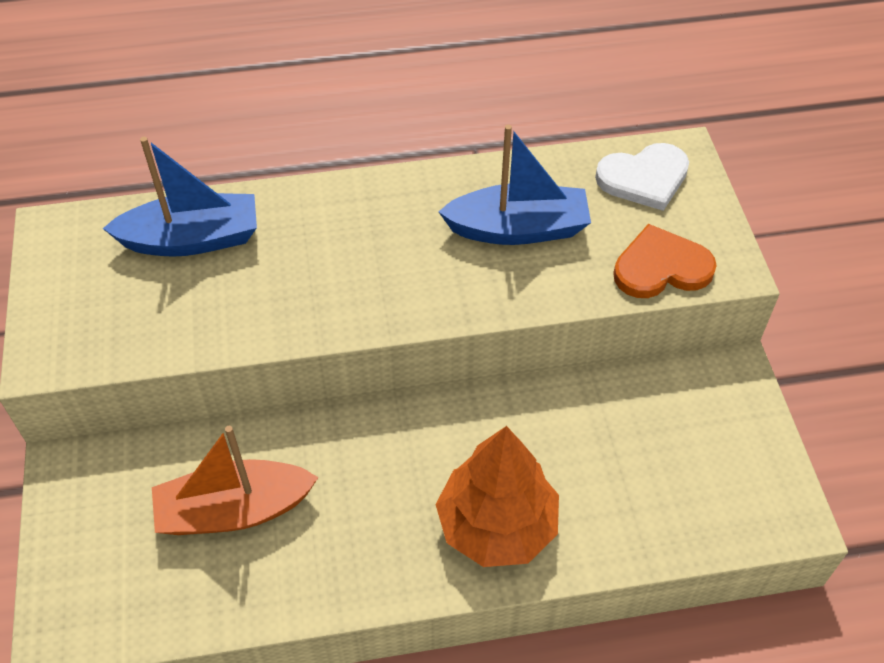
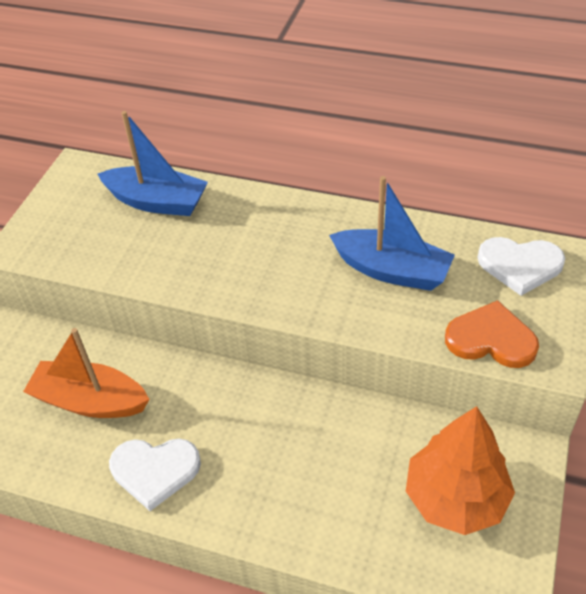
camera: 30 degrees right, 5 degrees down
(364, 555) = (155, 471): none -> white heart
(497, 525) = (263, 491): orange tree -> orange tree (455, 497)

